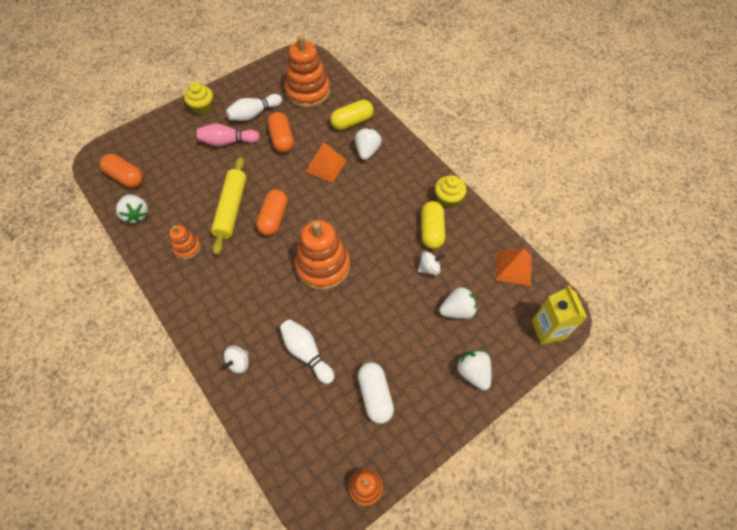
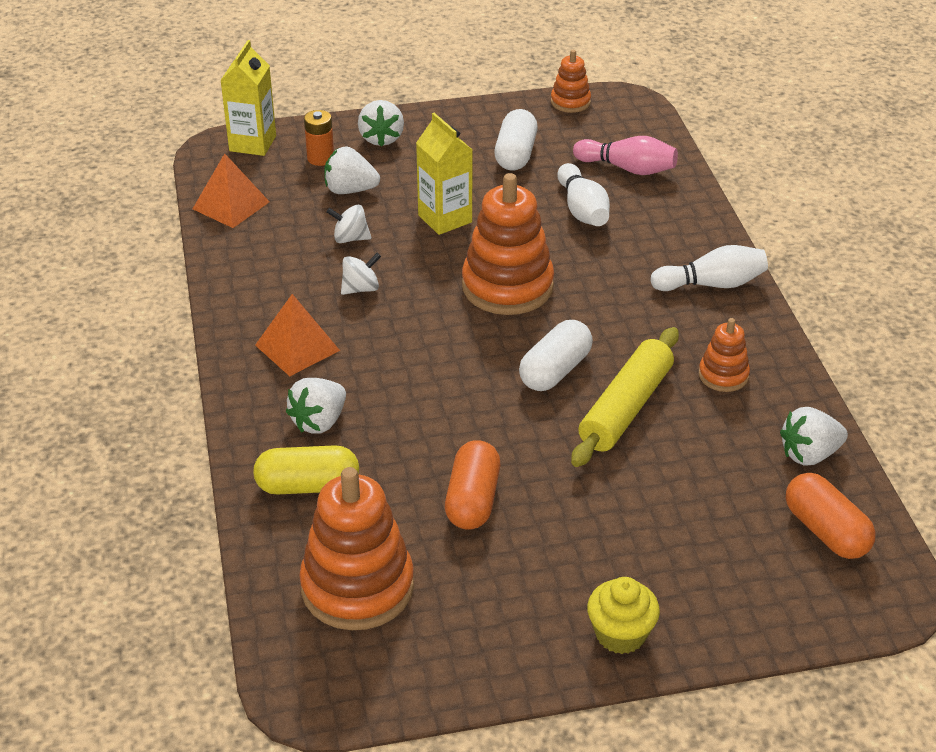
camera: 155 degrees left, 20 degrees down
(136, 214) = (809, 454): white strawberry -> white strawberry turned 105 degrees counterclockwise
(228, 142) = (589, 533): pink bowling pin -> pink bowling pin (627, 168)
(239, 363) = (680, 226): white spinning top -> white spinning top (361, 288)
(254, 114) = (506, 576): white bowling pin -> white bowling pin (711, 284)
(274, 218) = (555, 371): orange capsule -> white capsule
(326, 166) = (414, 422): orange pyramid -> orange pyramid (297, 347)
(386, 308) = (445, 219): none -> yellow carton
(431, 230) = (307, 277): yellow capsule -> none
(448, 199) = (244, 306): yellow cupcake -> none
(496, 333) = (320, 158): none -> orange battery

